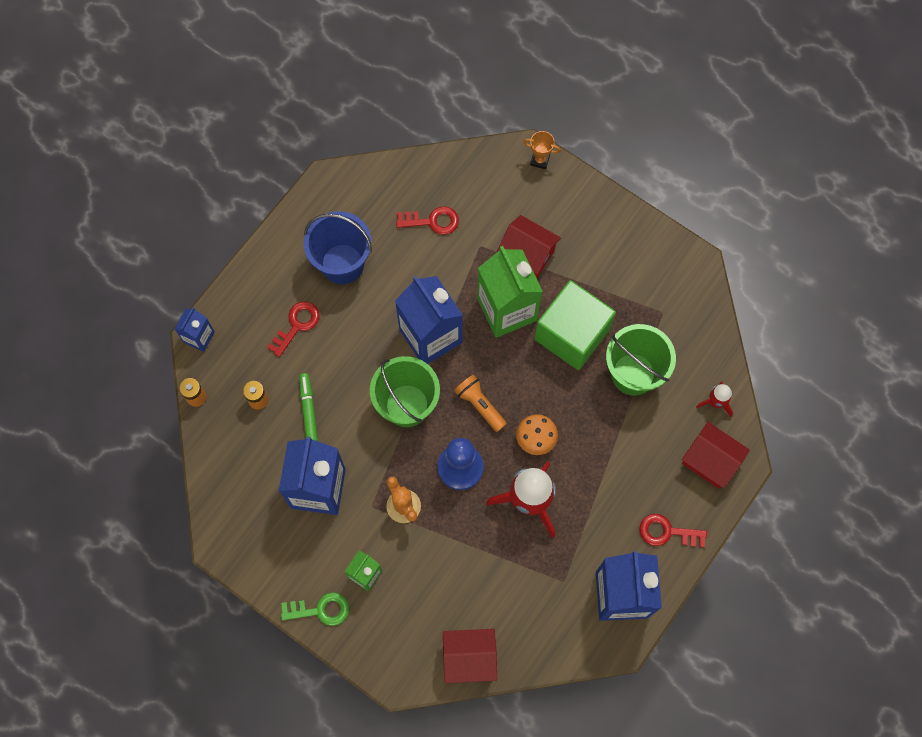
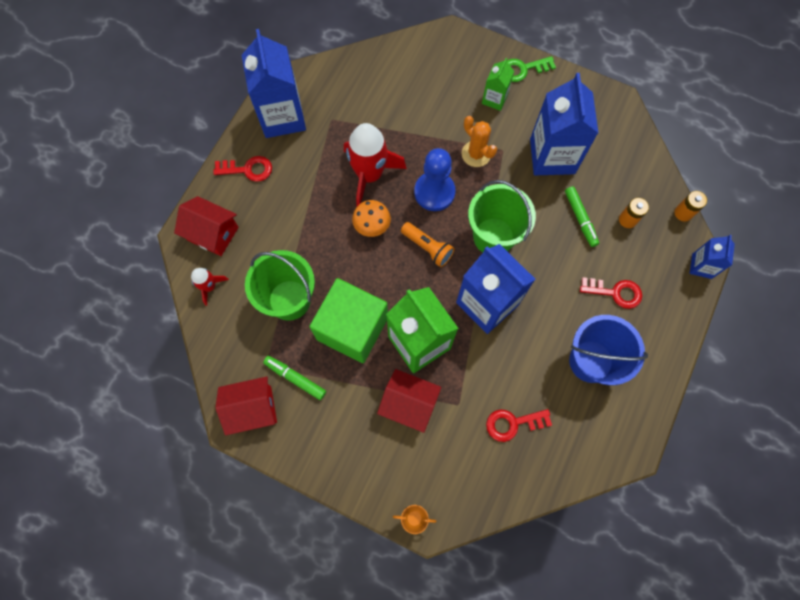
camera: 170 degrees right, 0 degrees up
(297, 325) = (615, 292): red key -> red key turned 105 degrees counterclockwise
(469, 658) = (398, 55): red house -> red house (252, 408)
(634, 295) = (295, 378): none -> green marker

